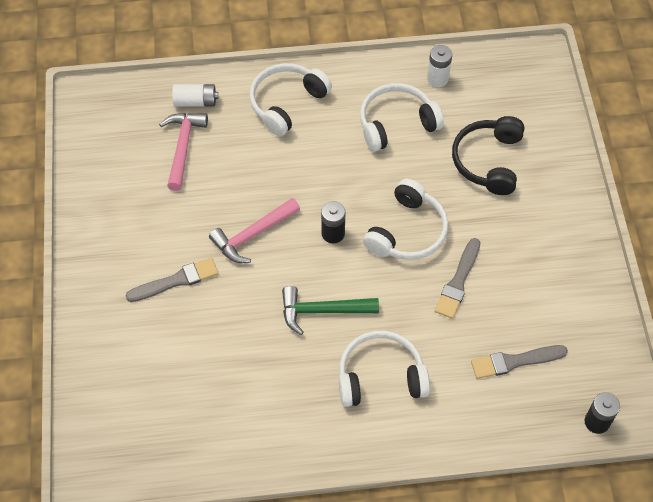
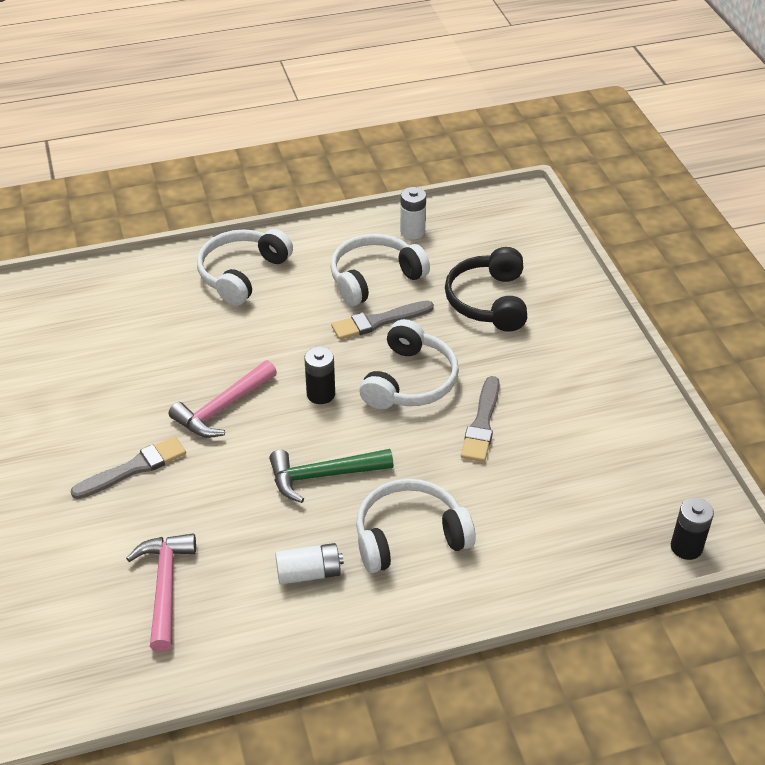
camera: 10 degrees left, 15 degrees down
(183, 147) = (124, 331): pink hammer -> pink hammer (165, 587)
(195, 102) = (133, 285): white battery -> white battery (309, 573)
(514, 361) = (570, 497): grey brush -> grey brush (378, 321)

